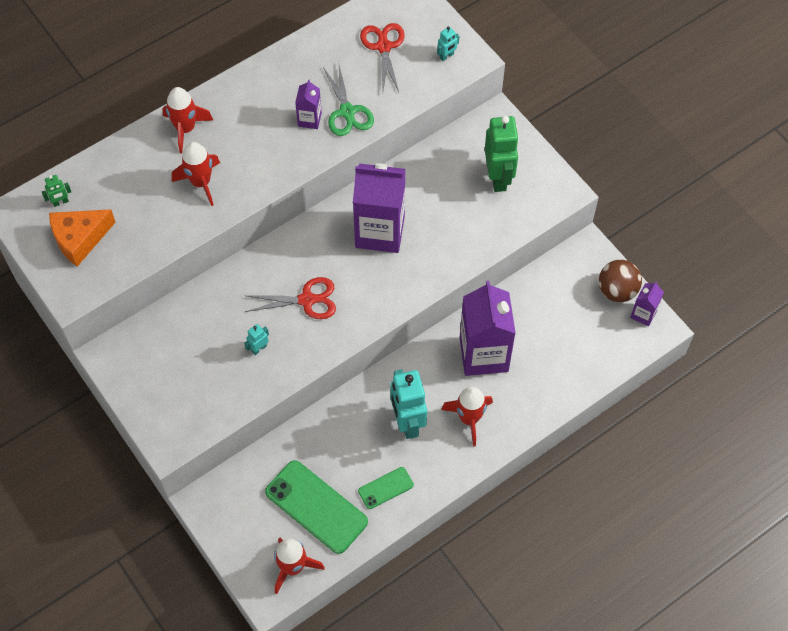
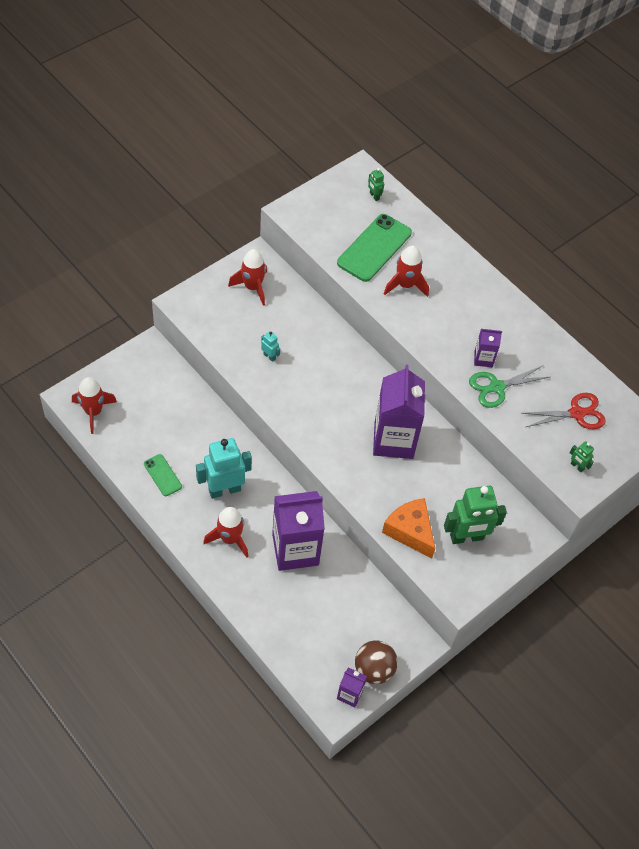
camera: 80 degrees right, 5 degrees down
(80, 239) = (341, 211): orange cheese -> orange cheese (410, 531)
(186, 129) = (458, 271): red rocket -> red rocket (252, 287)
(307, 300) = (318, 388): red scissors -> none
(316, 507) = (145, 425): green phone -> green phone (374, 248)
(446, 56) = (577, 466): turquoise robot -> green robot

